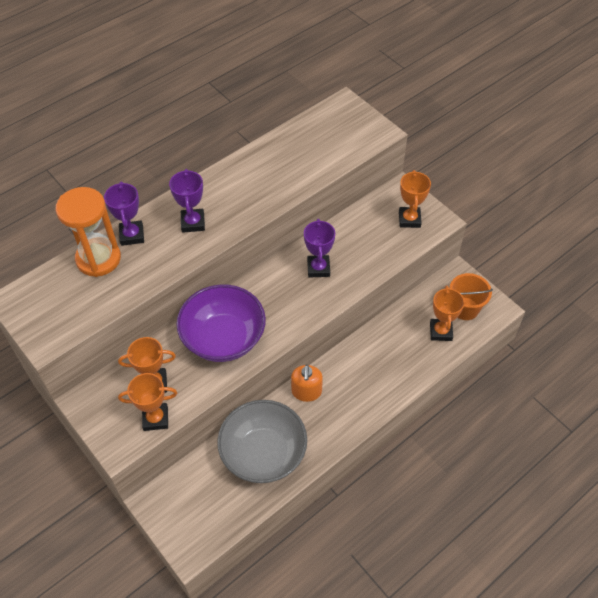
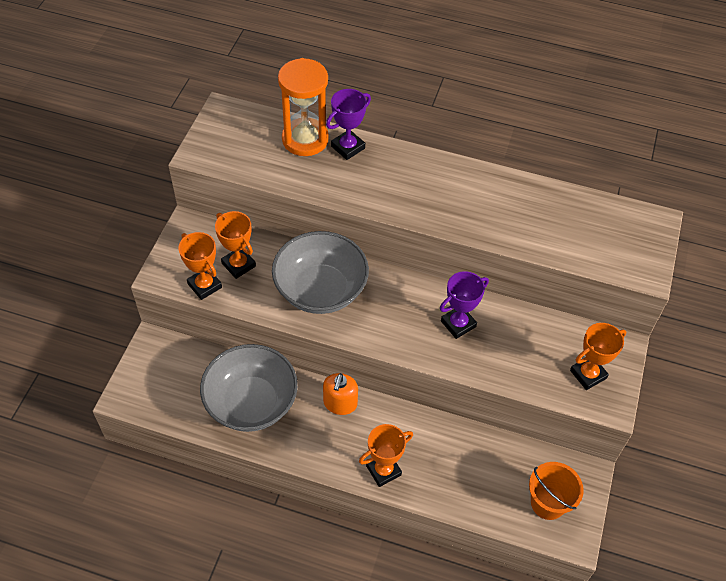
camera: 55 degrees right, 0 degrees up
(193, 223) = (397, 182): purple trophy -> none
(223, 338) = (320, 290): purple bowl -> grey bowl
(306, 391) = (340, 403): orange soap dispenser -> orange soap dispenser turned 45 degrees counterclockwise
(441, 331) = (499, 492): orange trophy -> orange trophy (383, 470)

